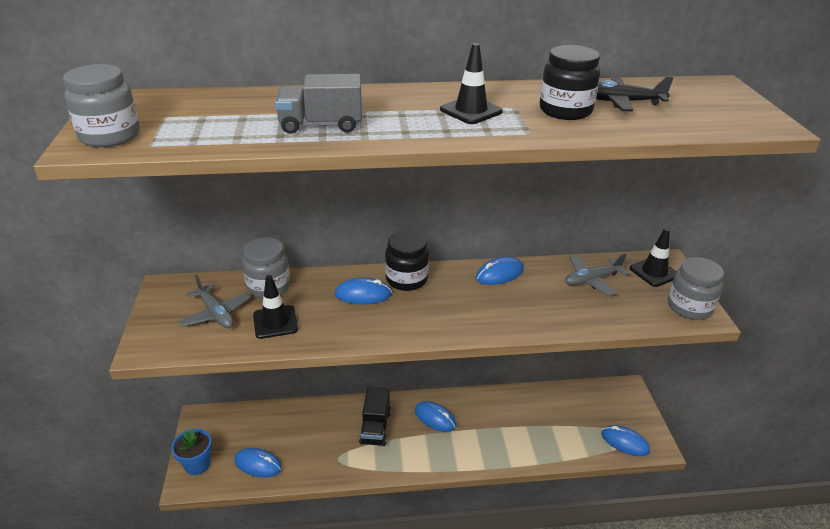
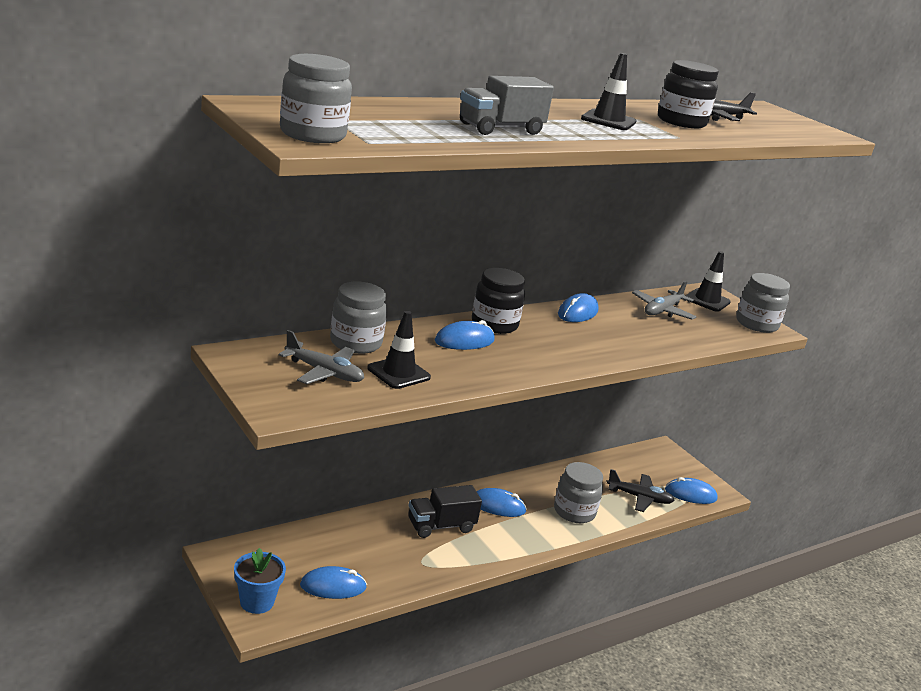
camera: 30 degrees left, 10 degrees down
(375, 427) = (441, 526): black truck -> black truck turned 90 degrees clockwise
(499, 437) = (574, 512): none -> grey jar
(570, 436) = (639, 498): none -> black plane

